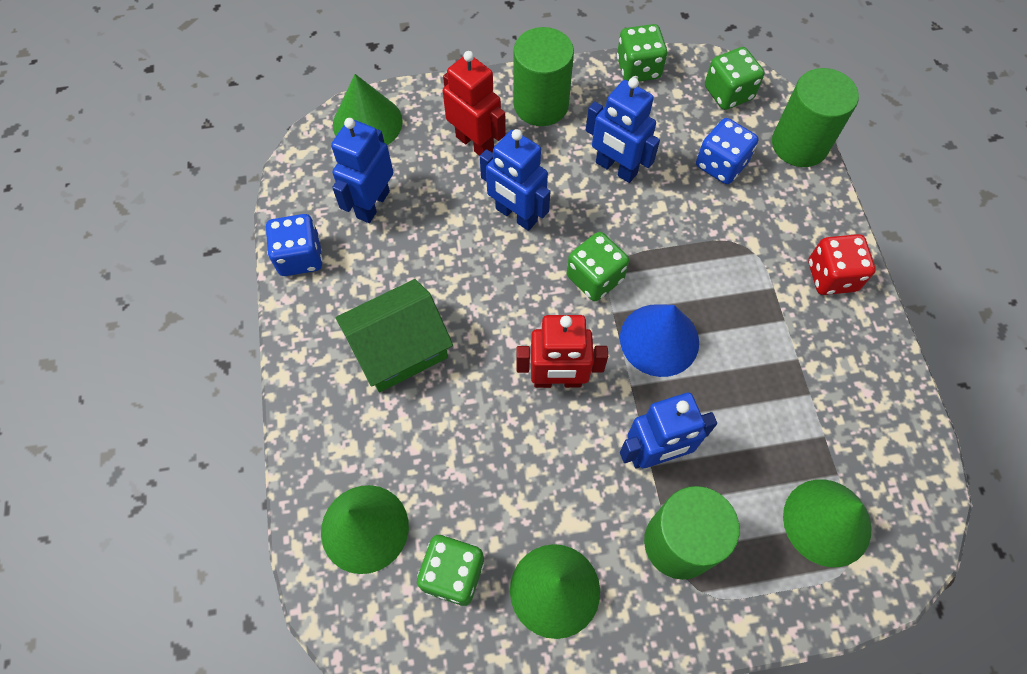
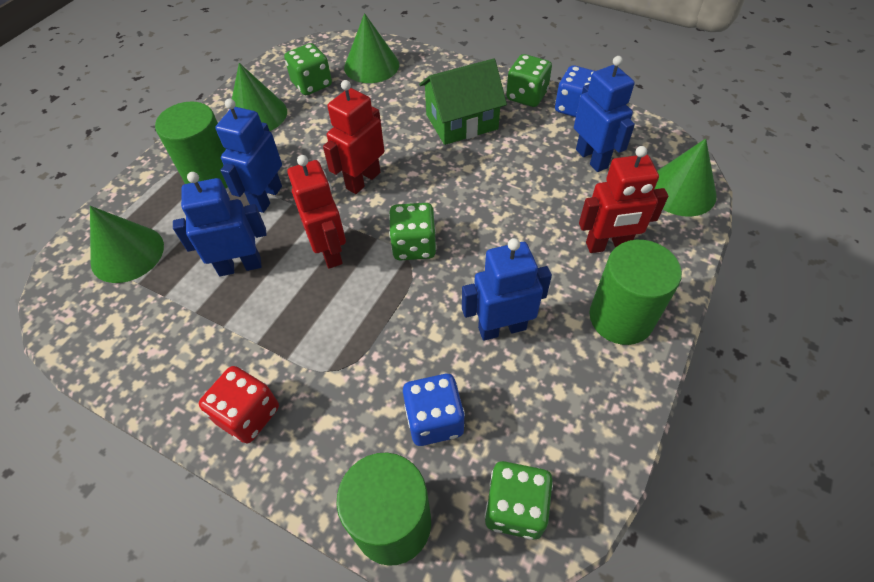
camera: 130 degrees right, 10 degrees down
(399, 349) = (461, 122): green house -> green house turned 60 degrees clockwise
(516, 215) = (512, 231): blue robot -> blue robot (240, 266)
(638, 69) = (613, 438): green dice -> green dice (526, 96)
(659, 339) = (330, 251): blue cone -> red robot

